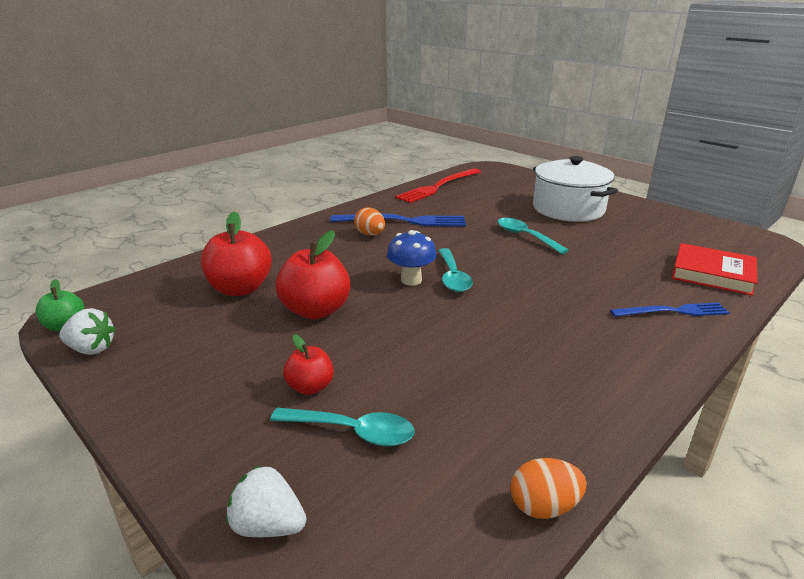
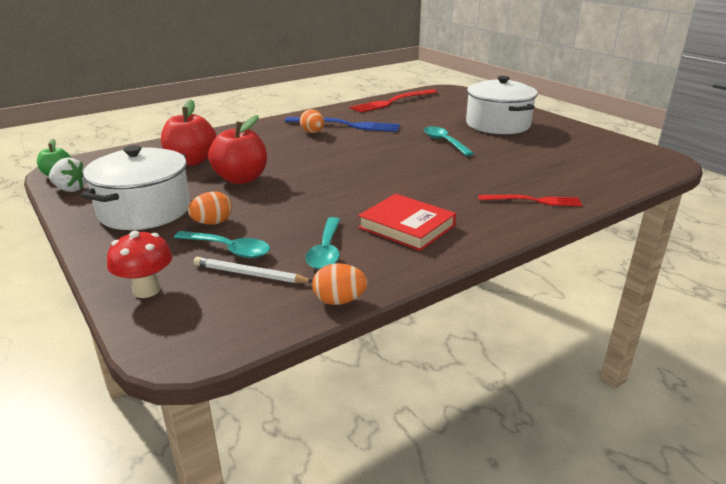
camera: 10 degrees right, 0 degrees up
(209, 375) = (145, 210): none -> white pot
(268, 525) = (146, 290): white strawberry -> red mushroom
(310, 387) = (212, 223): red apple -> orange egg
(401, 473) = (250, 274): none -> white pencil
(411, 280) = (327, 165): blue mushroom -> none
(452, 277) = (362, 165): turquoise spoon -> turquoise spoon (326, 251)
(673, 311) = (533, 201): blue fork -> red fork
(712, 273) = (592, 178): red book -> red book (407, 226)

